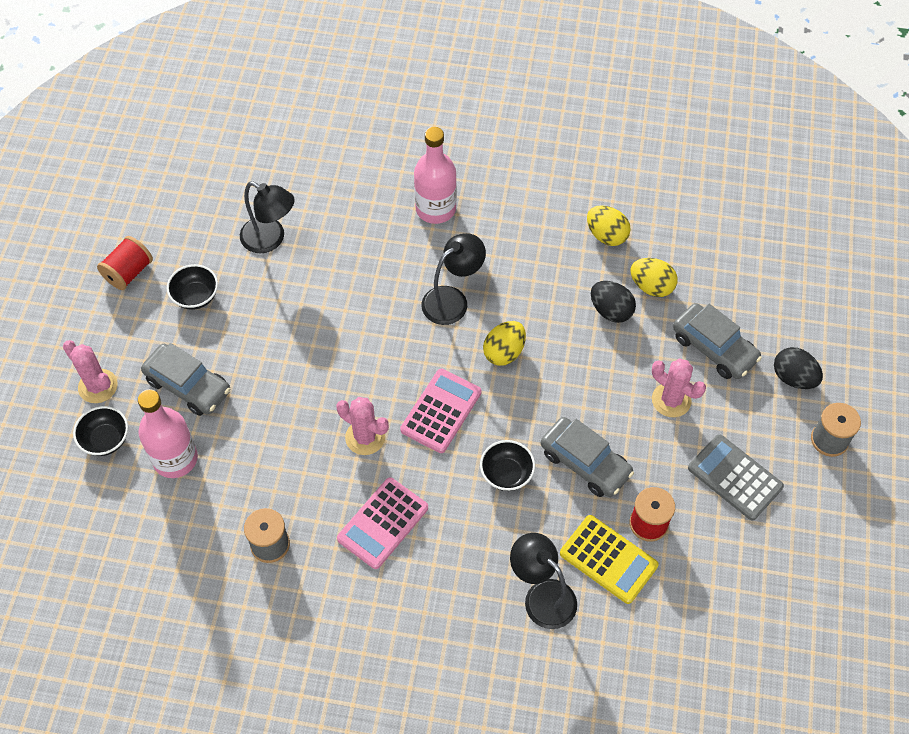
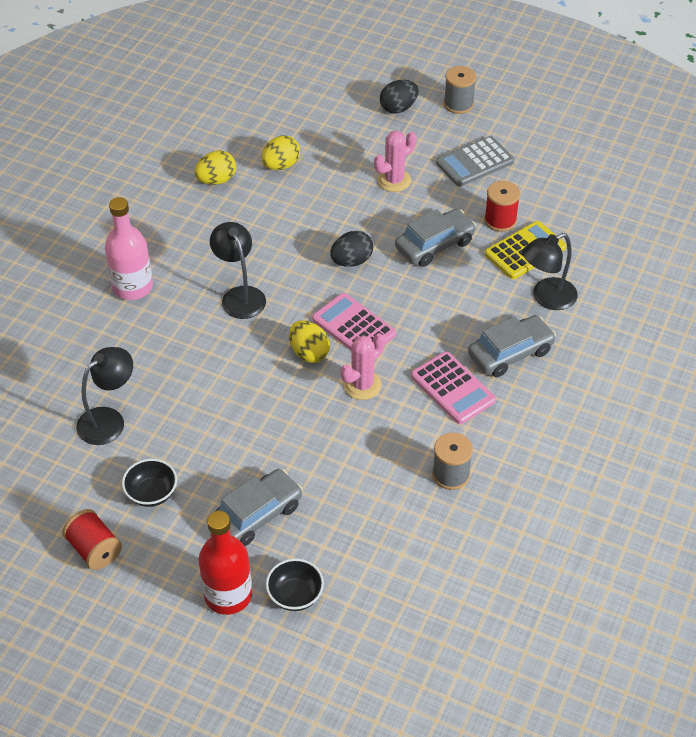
camera: 75 degrees left, 10 degrees down
(98, 386) = (228, 595): pink cactus -> red bottle
(175, 459) = (337, 537): pink bottle -> none
(504, 352) = (309, 272): yellow egg -> yellow egg (309, 353)
(506, 474) = (430, 296): black bowl -> none
(611, 311) = (294, 195): black egg -> black egg (351, 261)
(714, 348) = (354, 144): grey car -> grey car (510, 353)

